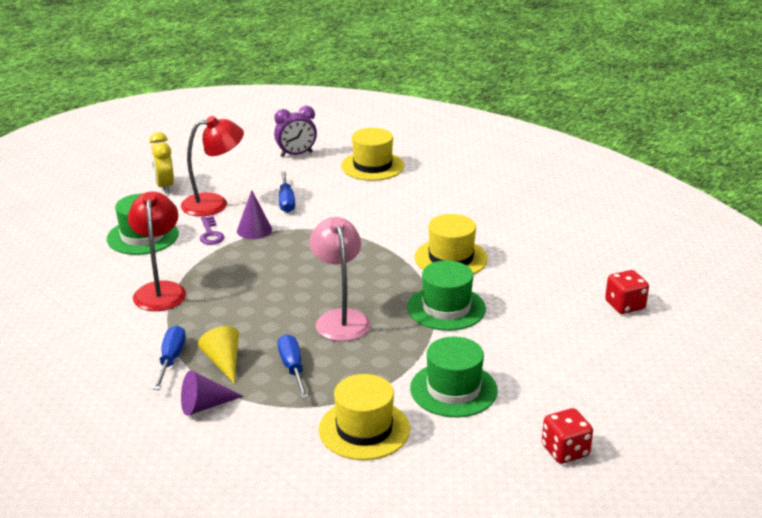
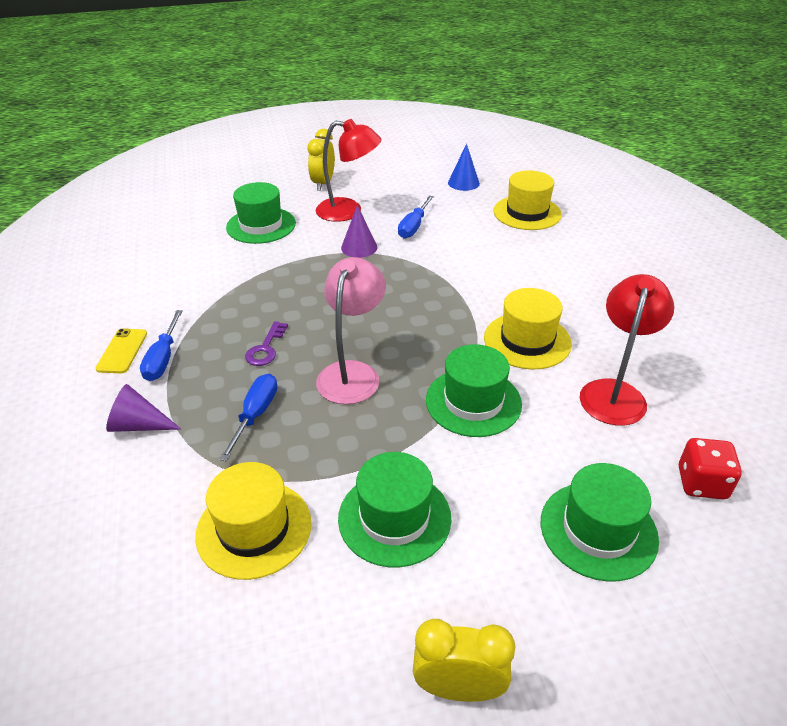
camera: 30 degrees right, 10 degrees up
(126, 365) = (122, 351): none -> yellow phone
(160, 290) = (224, 283): red lamp -> red lamp (615, 392)
(171, 359) = (163, 359): blue screwdriver -> blue screwdriver turned 150 degrees clockwise
(210, 234) = (318, 240): purple key -> purple key (266, 348)
(223, 362) = (202, 381): yellow cone -> none
(296, 154) = (463, 183): purple clock -> blue cone
(565, 451) = (458, 688): red dice -> yellow clock
(583, 350) = (598, 530): none -> green hat

